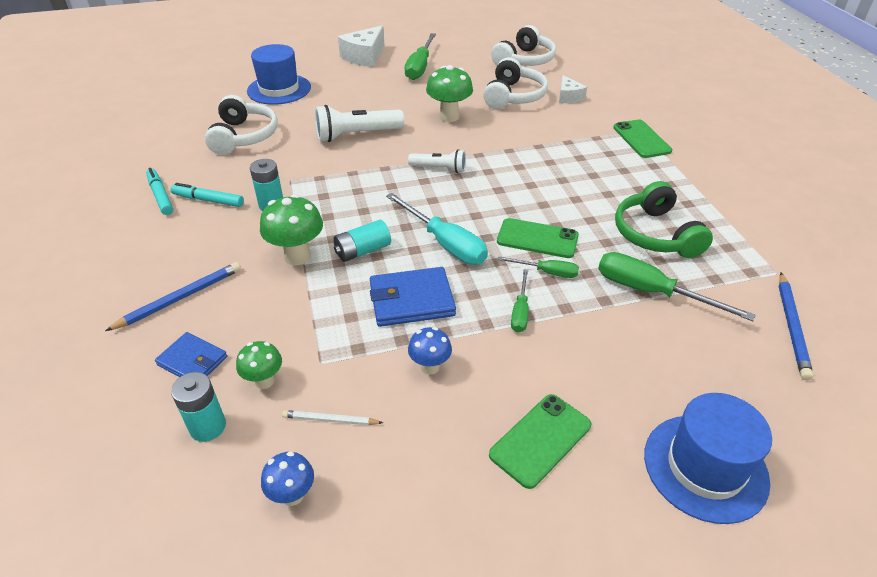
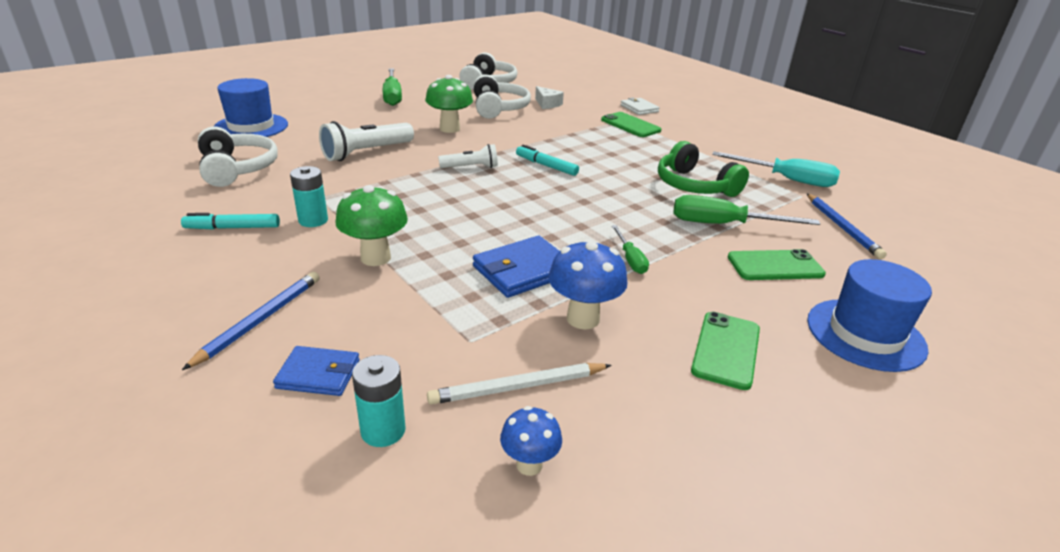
camera: 25 degrees left, 10 degrees down
(160, 196) = (167, 233): turquoise marker -> turquoise marker (546, 166)
(264, 381) = (419, 371): green mushroom -> none
(330, 420) = (518, 387): white pencil -> white pencil, size x1.64
(362, 251) = (443, 241): turquoise battery -> none
(365, 57) = (329, 93): white cheese -> none
(430, 367) = (583, 318): blue mushroom -> blue mushroom, size x1.67
(445, 243) = (521, 221): turquoise screwdriver -> turquoise screwdriver (786, 179)
(537, 238) = (601, 204): green phone -> green phone (775, 266)
(547, 272) = (629, 226): green screwdriver -> none
(668, 116) = (639, 108): none -> white wallet

